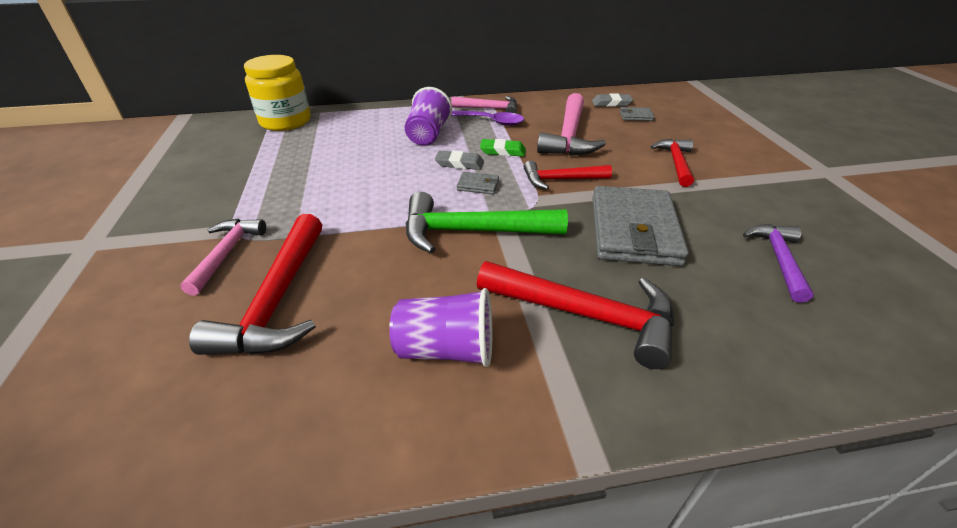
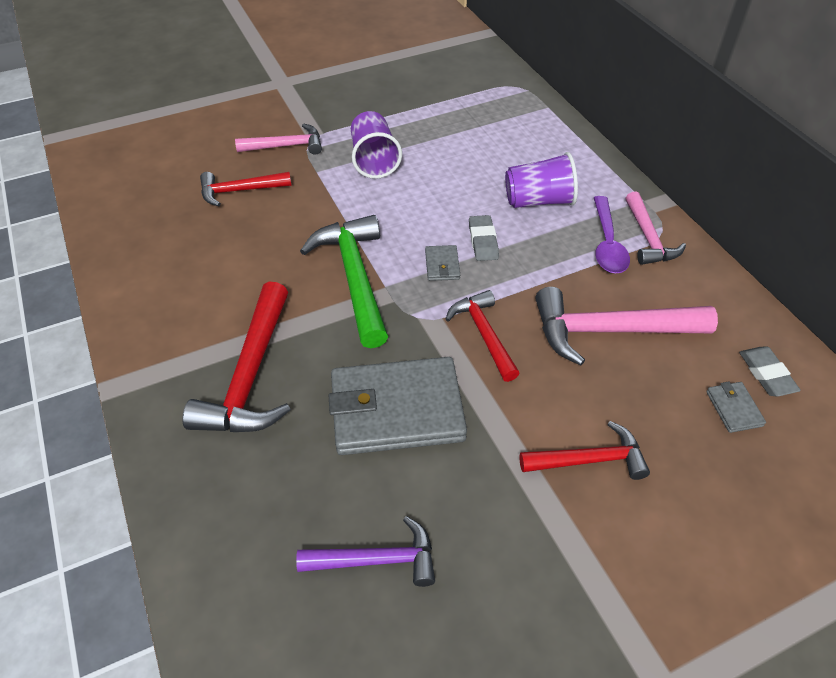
camera: 75 degrees right, 10 degrees up
(278, 299) = (240, 191): red hammer -> red hammer, size x0.62
(285, 121) = (512, 93): yellow jar -> none
(446, 349) = (201, 293): purple cup -> purple cup (374, 160)
(502, 151) = (531, 271): green eraser -> none

